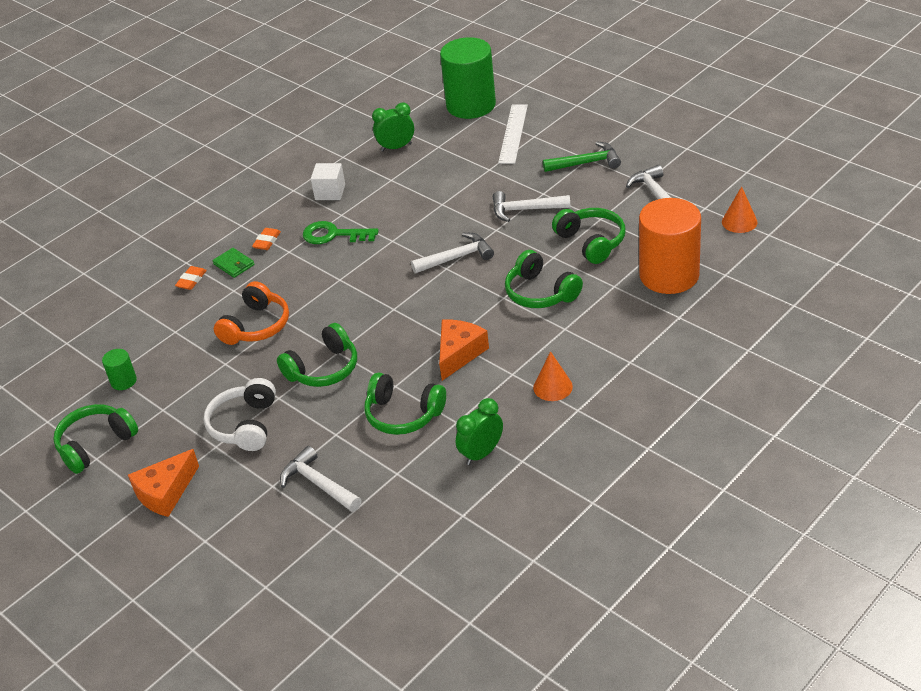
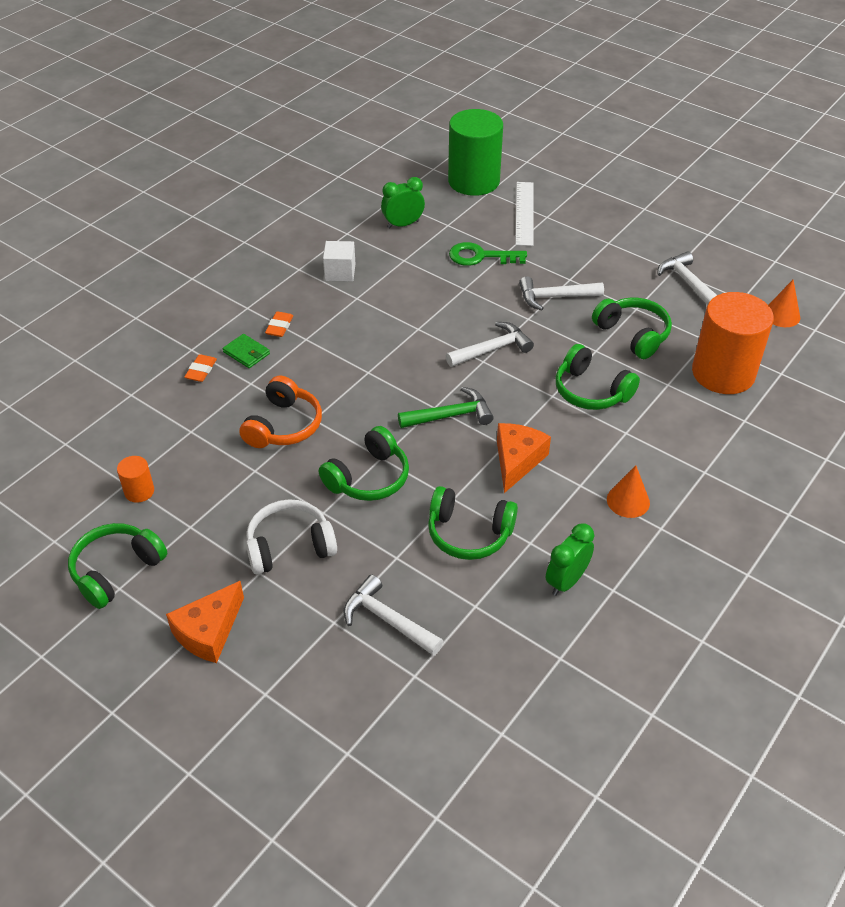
camera: 10 degrees left, 5 degrees up
(123, 381) = (139, 491): green cylinder -> orange cylinder
(245, 425) = (289, 546): white headphones -> white headphones turned 75 degrees clockwise
(333, 235) = (352, 321): green key -> green key (480, 256)
(586, 163) = (608, 247): green hammer -> green hammer (451, 415)

